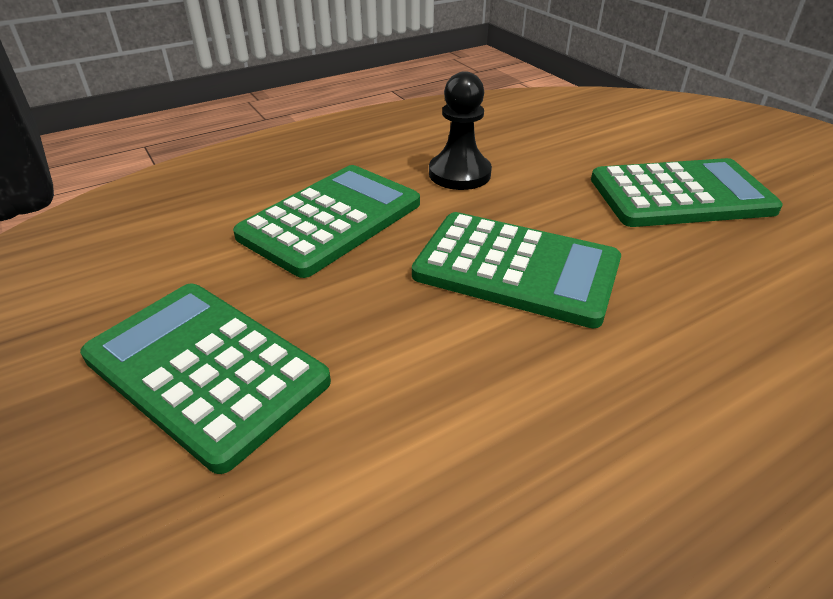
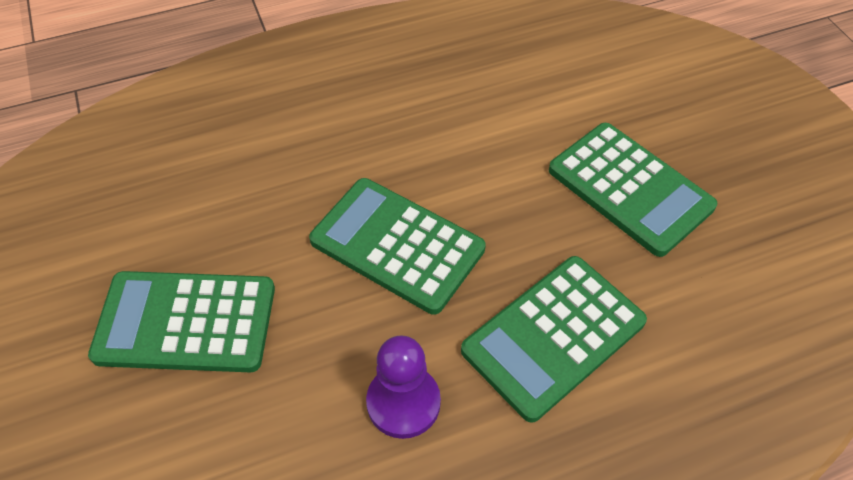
camera: 170 degrees left, 15 degrees up
(459, 174) = (403, 402): black pawn -> purple pawn

